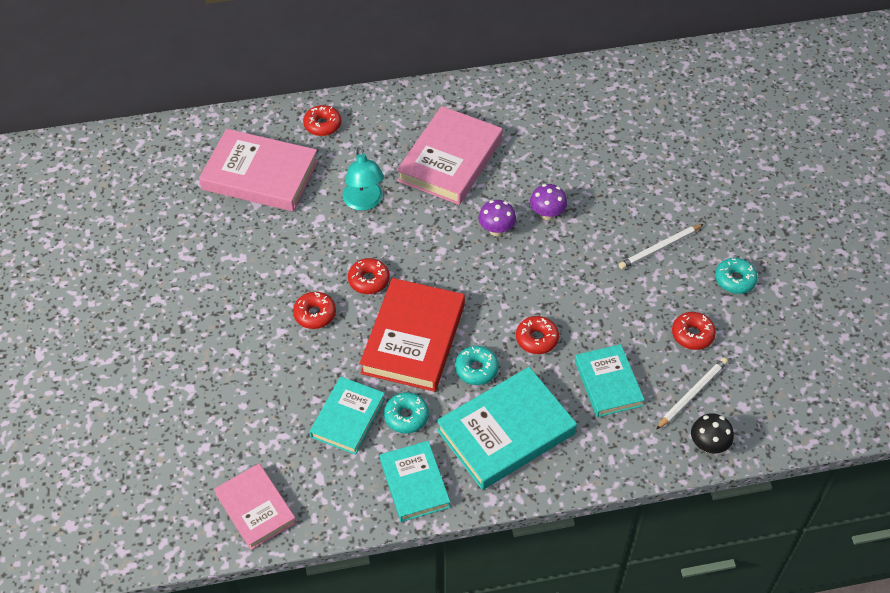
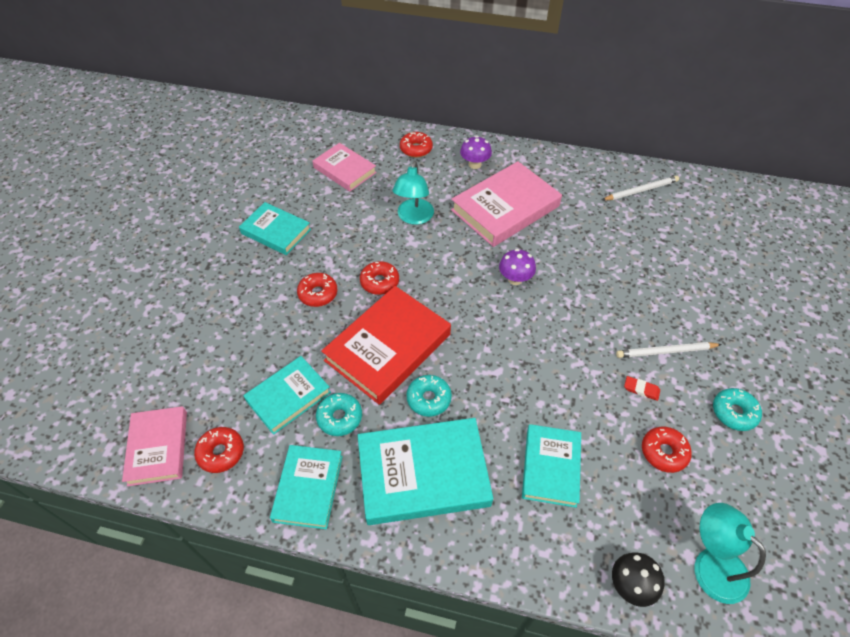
camera: 25 degrees right, 0 degrees up
(230, 268) = (276, 231): none -> turquoise book
(260, 175) = (344, 170): pink book -> pink book, size x0.62
(537, 339) = (501, 393): red donut -> red donut (221, 452)
(547, 214) = (569, 281): purple mushroom -> purple mushroom (474, 164)
(653, 289) = (641, 389): none -> red eraser
(692, 394) = (636, 517): white pencil -> white pencil (641, 190)
(761, 405) = (711, 564): none -> turquoise lamp

